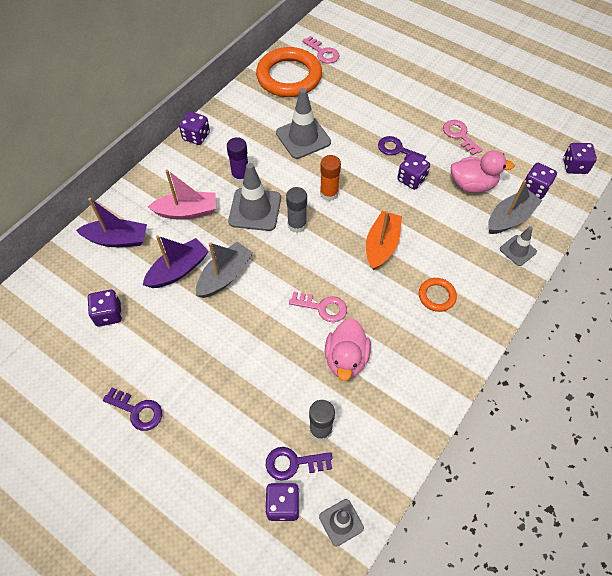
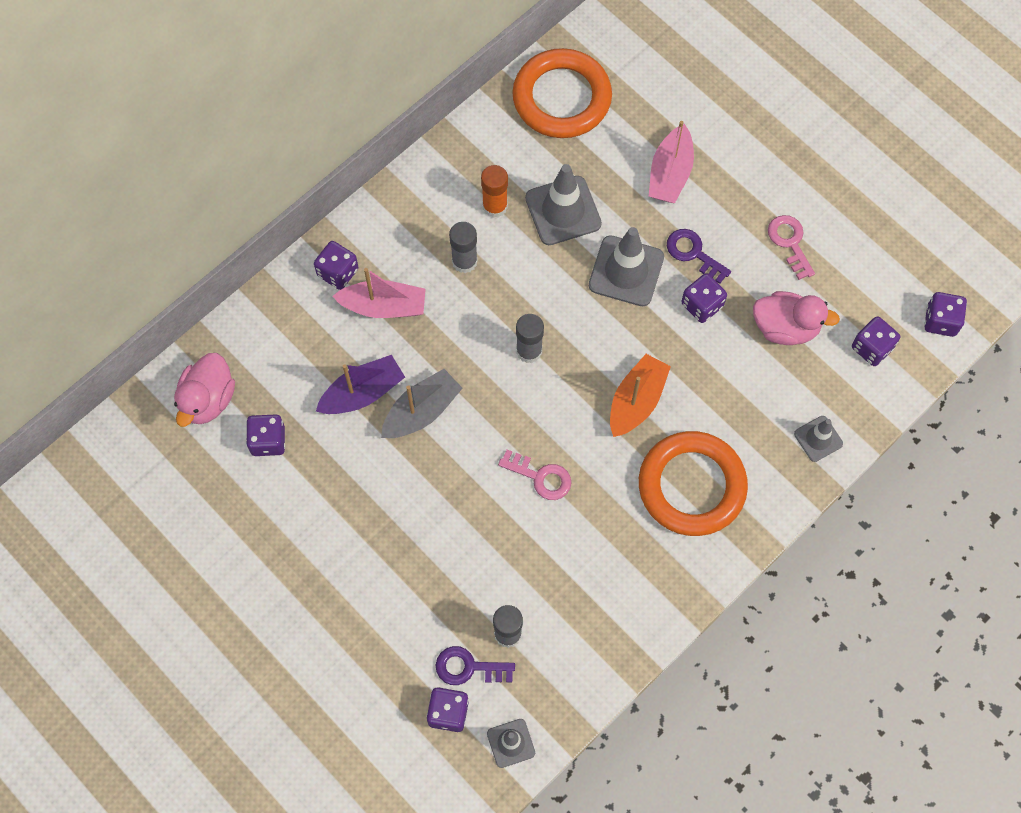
camera: 10 degrees right, 10 degrees up
(117, 239) = (287, 334): purple boat -> none
(137, 411) = (293, 573): purple key -> none
(196, 136) = (411, 184): purple dice -> purple dice (338, 272)
(240, 176) = (464, 261): purple glue stick -> grey glue stick
(255, 209) = (476, 318): grey traffic cone -> grey traffic cone (626, 271)
(323, 53) = (621, 60): pink key -> none
(329, 193) = (582, 309): orange glue stick -> orange glue stick (495, 206)
(346, 359) = (556, 551): pink duck -> pink duck (208, 399)
(369, 108) = (670, 173): none -> pink boat
(436, 296) = (691, 486): orange ring -> orange ring, size x2.19
(510, 218) = (822, 388): grey boat -> none

